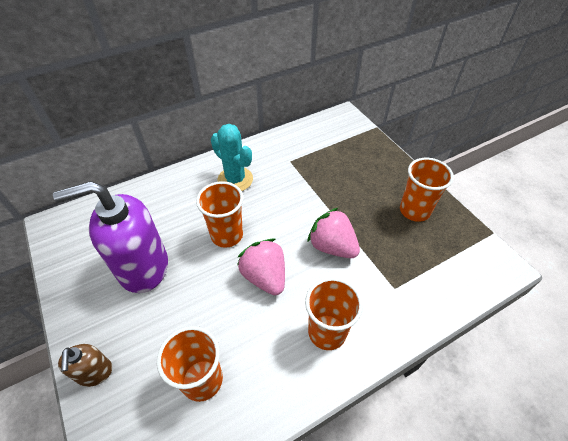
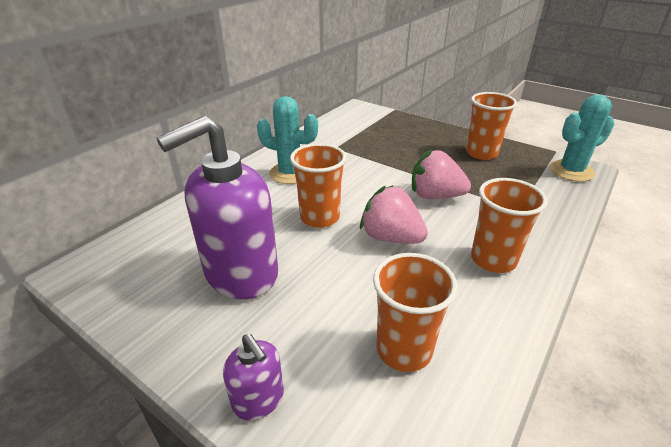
camera: 25 degrees left, 15 degrees down
(95, 372) = (258, 400): brown soap dispenser -> purple soap dispenser
(485, 263) = (571, 171): none -> turquoise cactus

